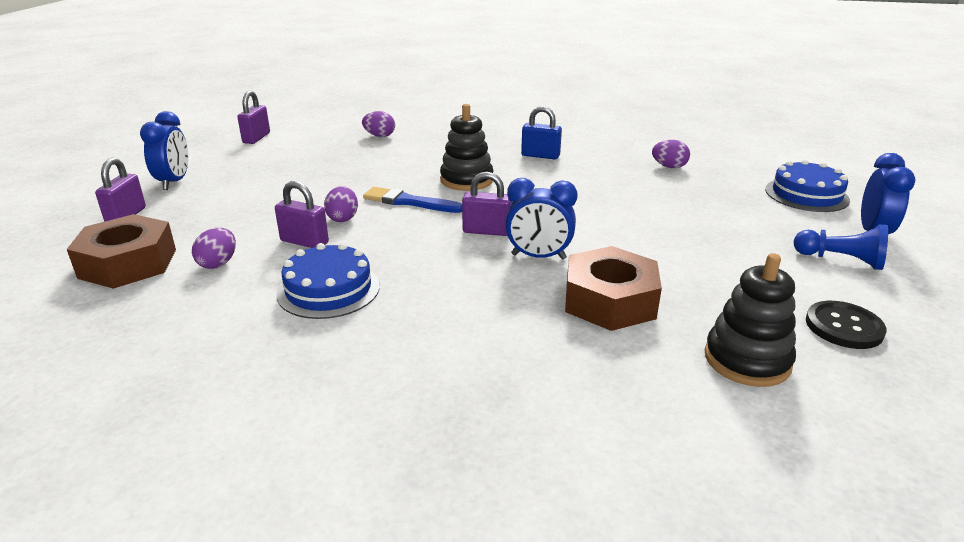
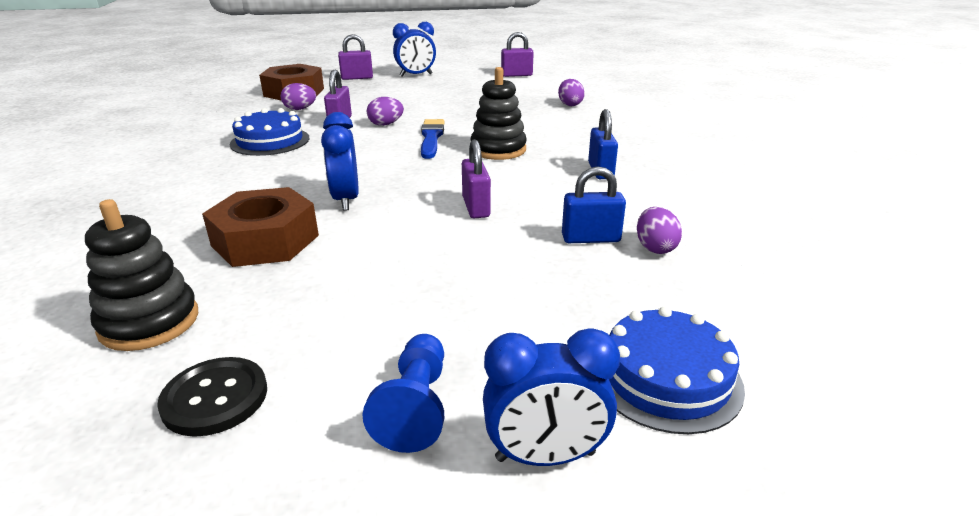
camera: 70 degrees right, 0 degrees up
(486, 231) = (389, 173): purple padlock -> purple padlock (476, 207)
(650, 180) = (591, 238): none -> blue padlock

